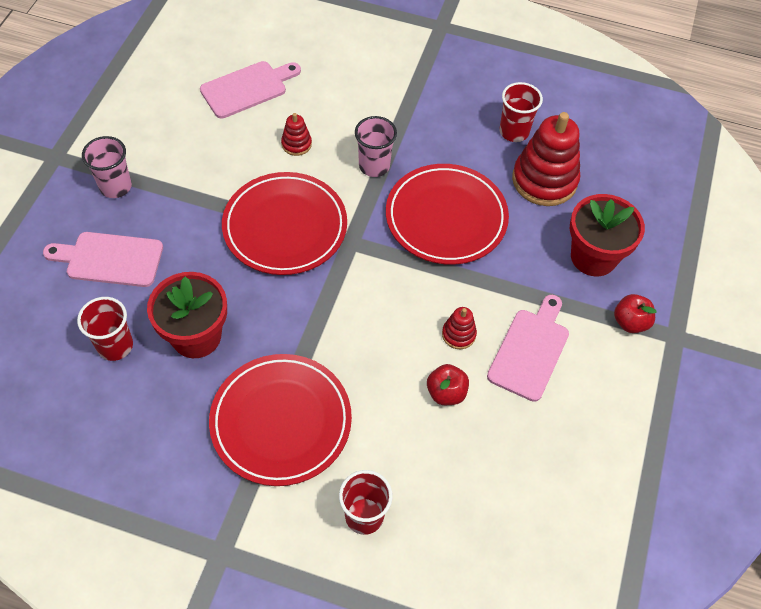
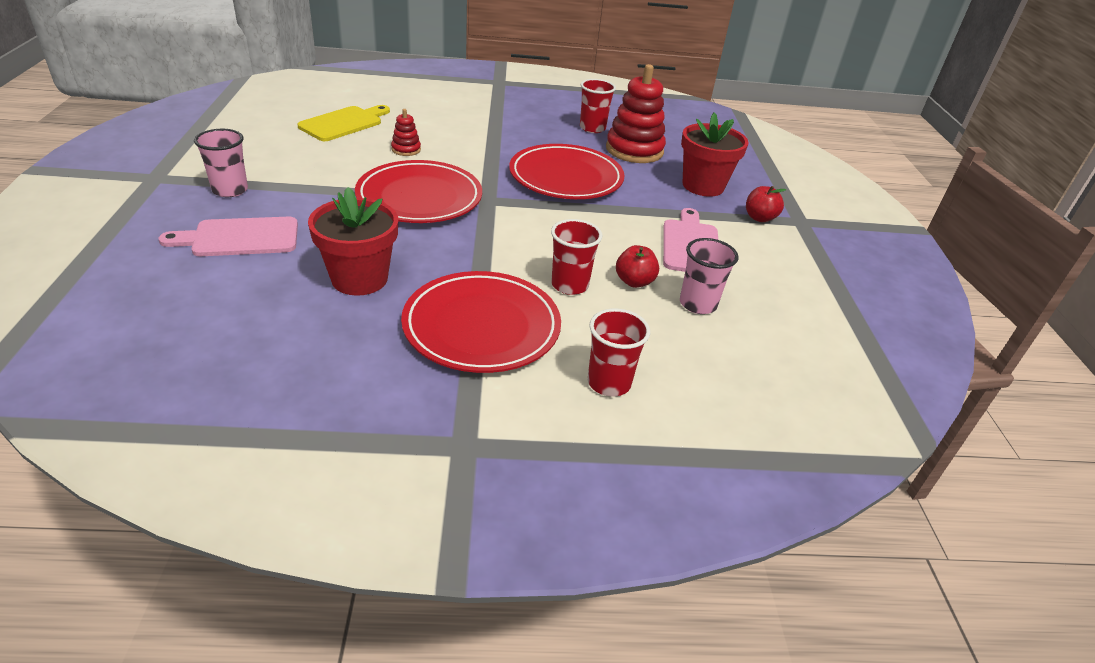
camera: 20 degrees left, 20 degrees down
(115, 346) = (268, 298): red cup -> red cup (569, 285)
(247, 88) = (344, 123): pink cutting board -> yellow cutting board
(374, 166) = (484, 155): pink cup -> pink cup (697, 304)
(458, 334) = (621, 243): red stacking toy -> none

